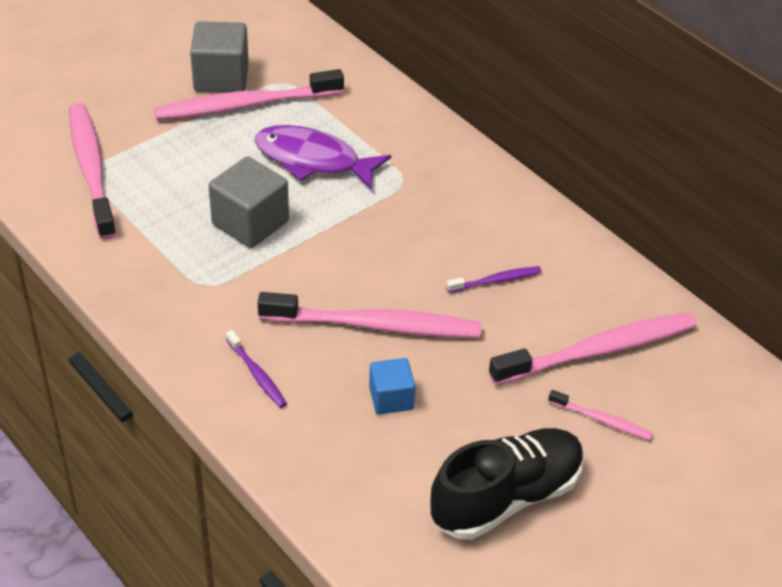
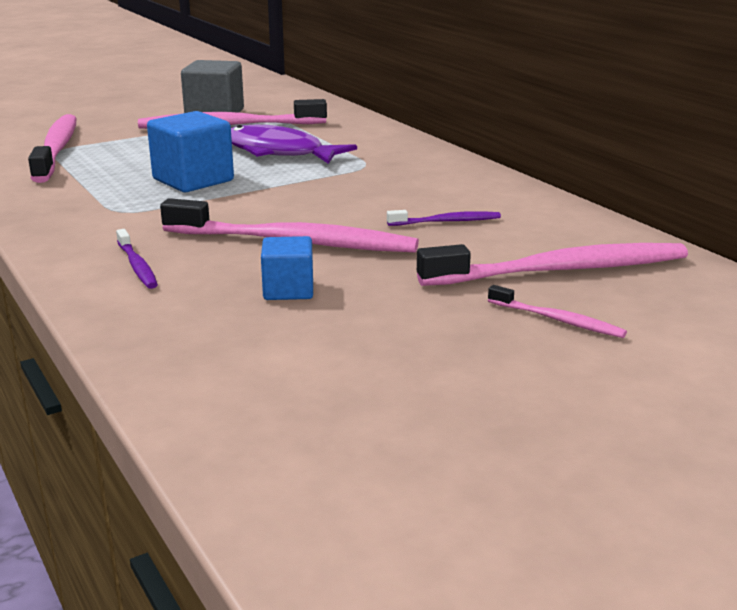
camera: 10 degrees right, 20 degrees down
(250, 223) = (193, 180): grey cube -> blue cube
(506, 497) = (409, 375): black shoe -> none

